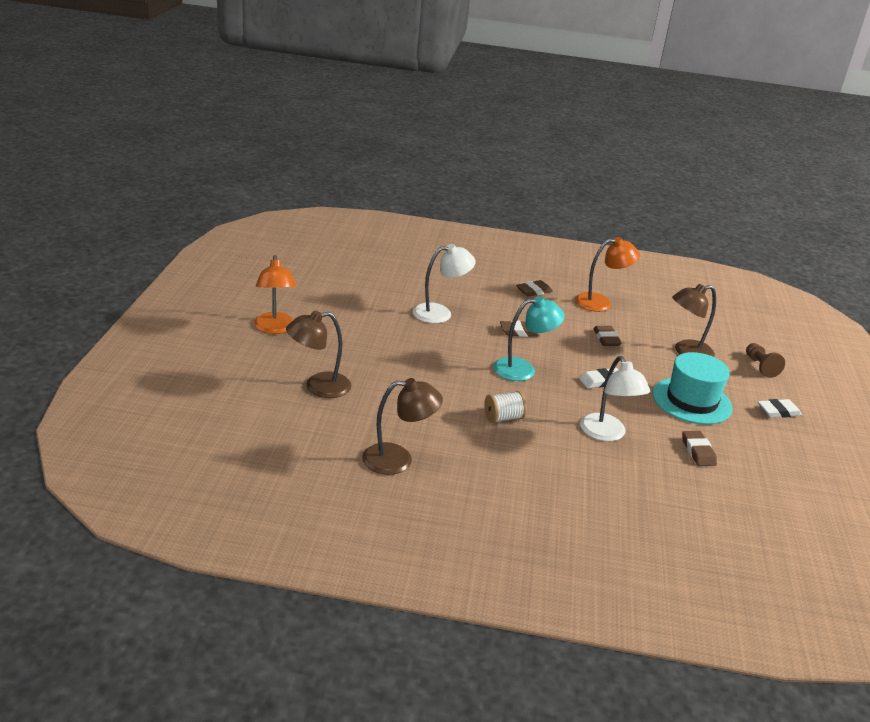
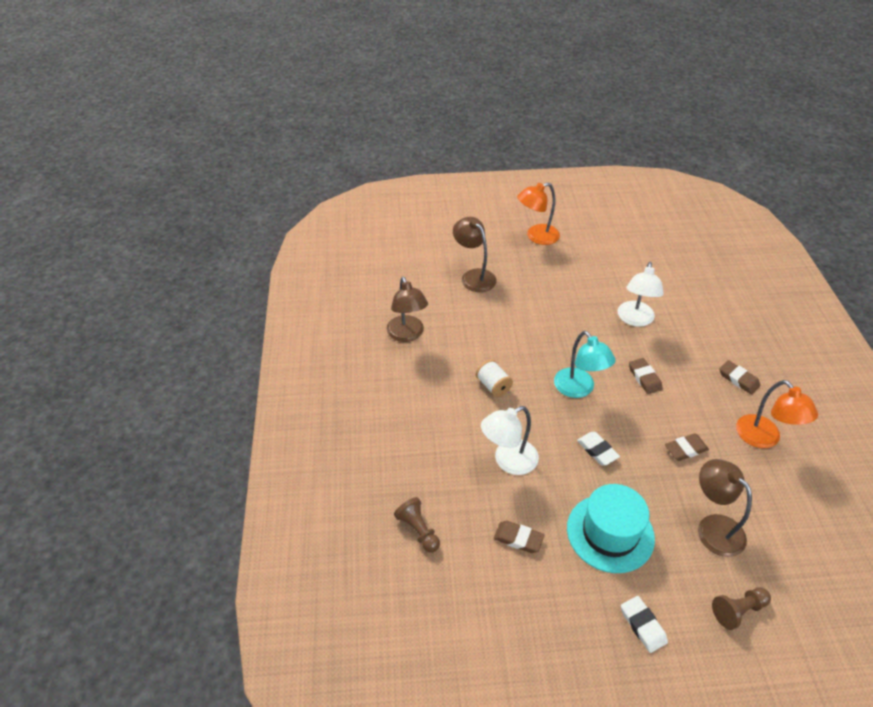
camera: 80 degrees right, 15 degrees up
(440, 313) = (635, 320): white lamp -> white lamp turned 45 degrees clockwise
(688, 512) = (418, 530): none -> brown pawn
(698, 451) = (518, 539): brown eraser -> brown eraser turned 45 degrees clockwise

